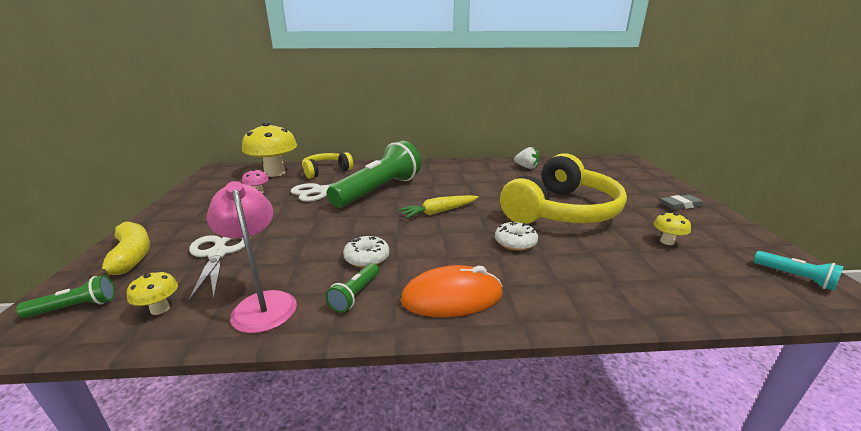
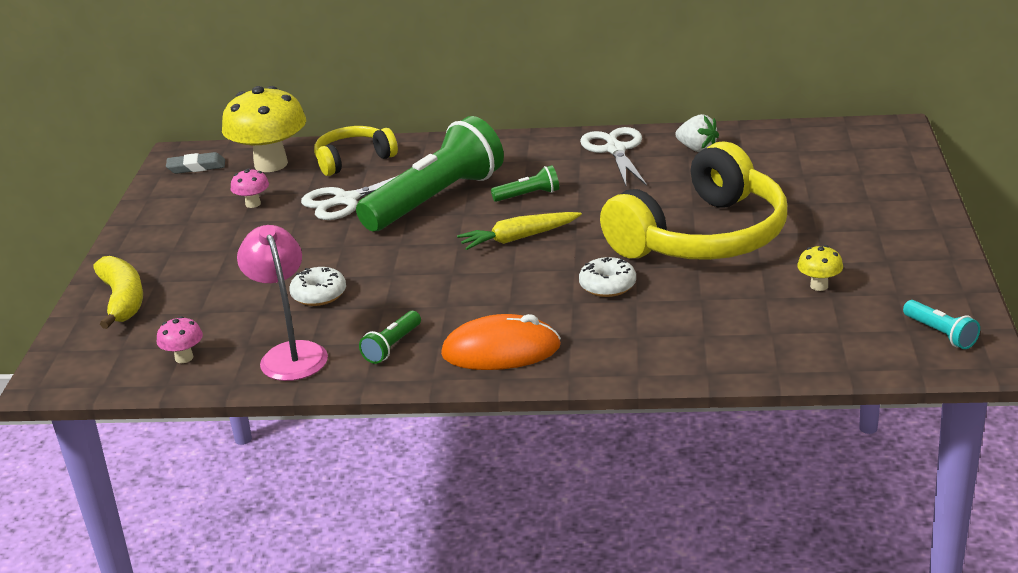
camera: 10 degrees right, 5 degrees up
(75, 307) = (96, 355): green flashlight -> green flashlight (528, 195)
(160, 309) = (184, 358): yellow mushroom -> pink mushroom
(218, 254) = (225, 298): white scissors -> white scissors (615, 150)
(367, 258) = (408, 305): white donut -> white donut (319, 294)
(681, 205) = (899, 227): grey eraser -> grey eraser (196, 167)

